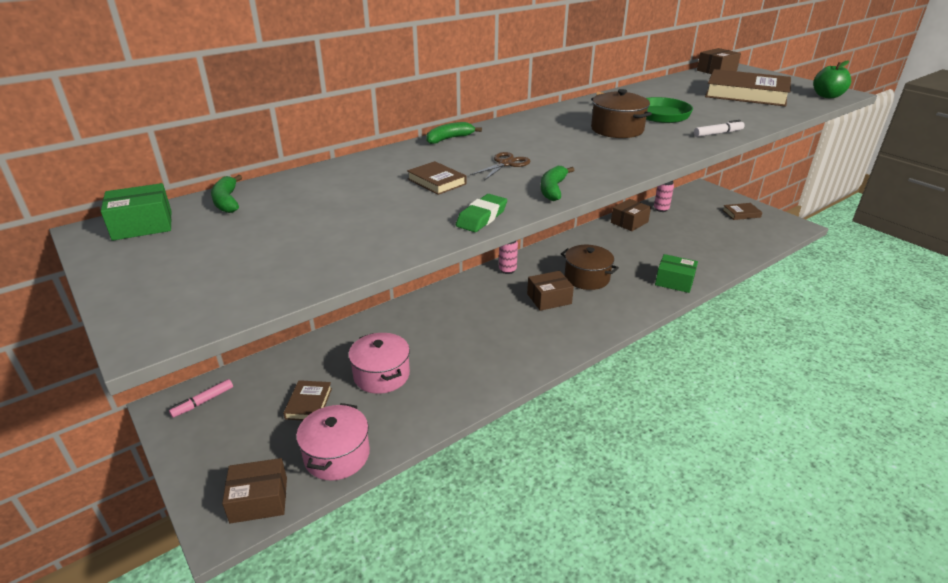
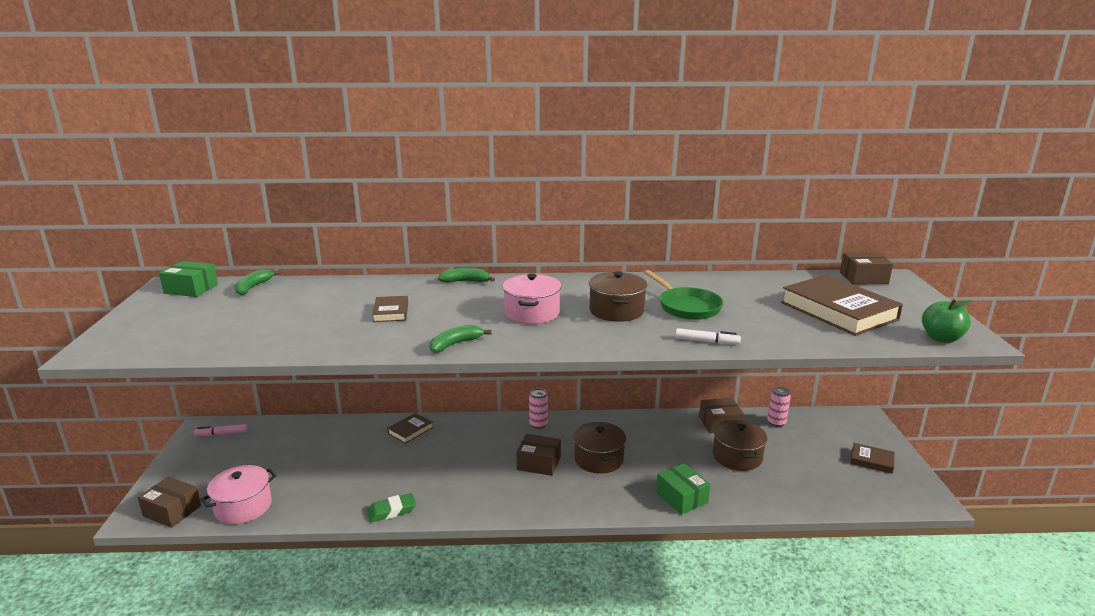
camera: 35 degrees right, 10 degrees down
(309, 403) = (272, 464): brown book -> brown book (410, 430)
(381, 375) = (338, 466): pink pot -> pink pot (532, 313)
(481, 217) = (365, 348): green eraser -> green eraser (392, 511)
(506, 164) = (464, 313): brown scissors -> none
(669, 240) = (737, 456): none -> brown pot

